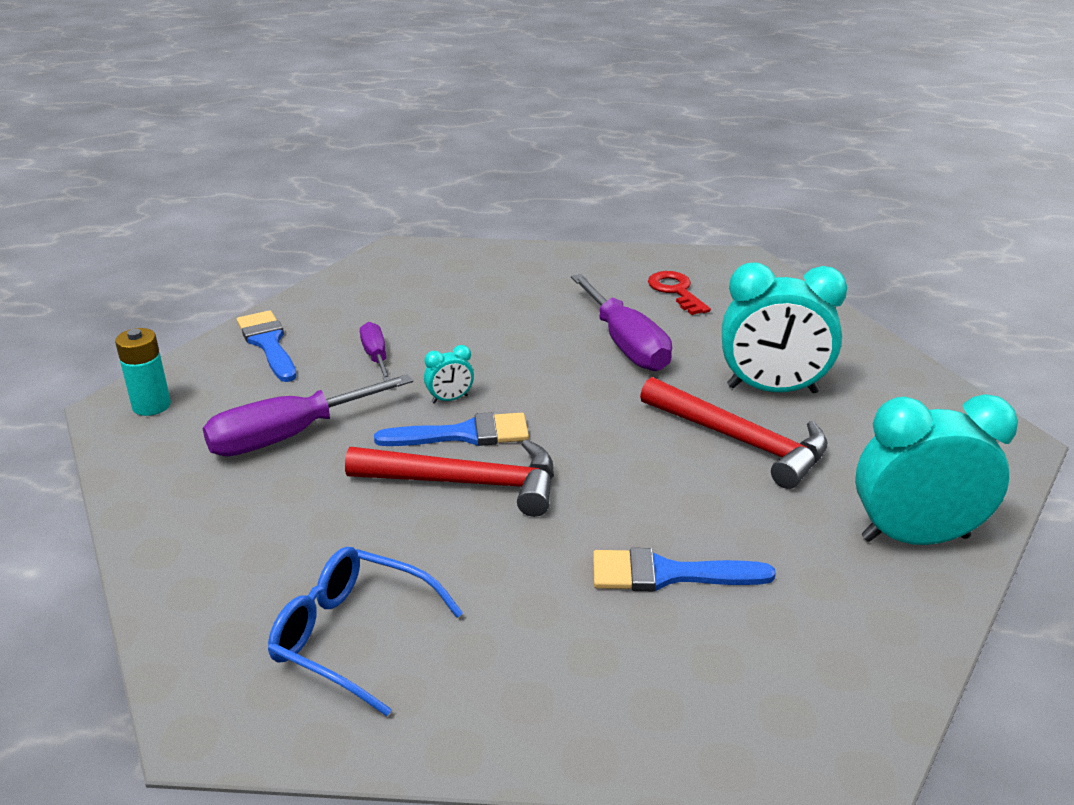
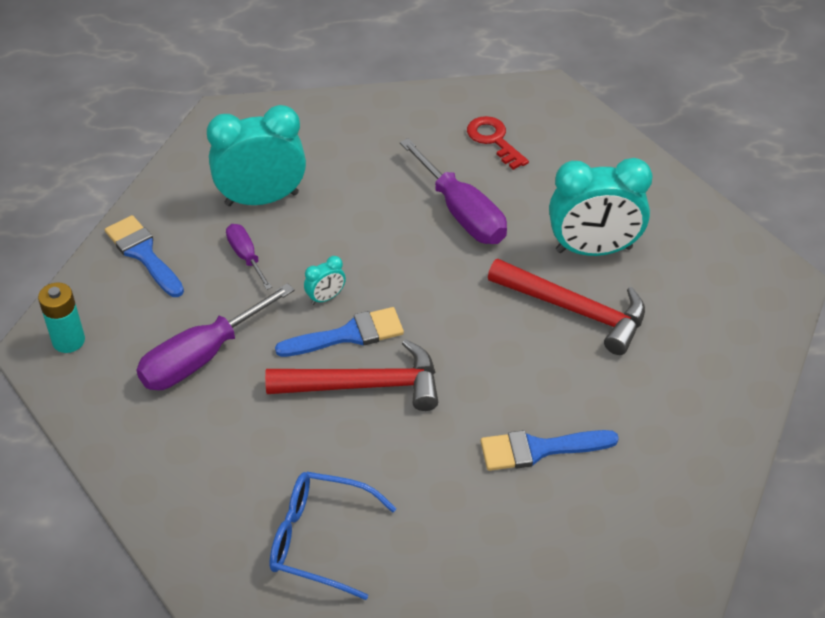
camera: 10 degrees left, 15 degrees up
(915, 538) = (717, 388): turquoise clock -> turquoise clock (262, 199)

